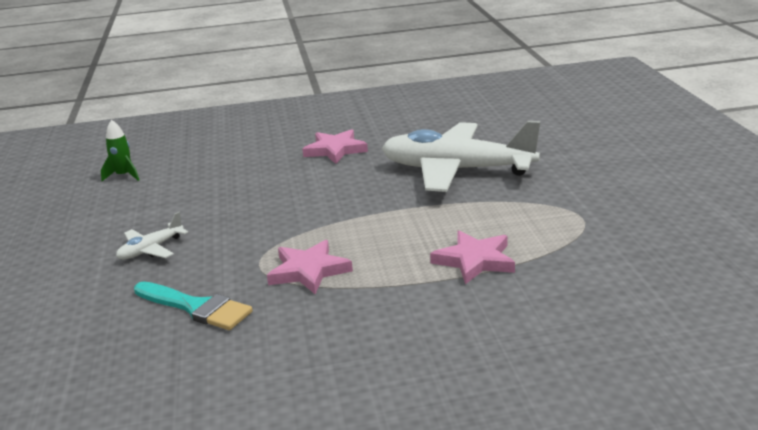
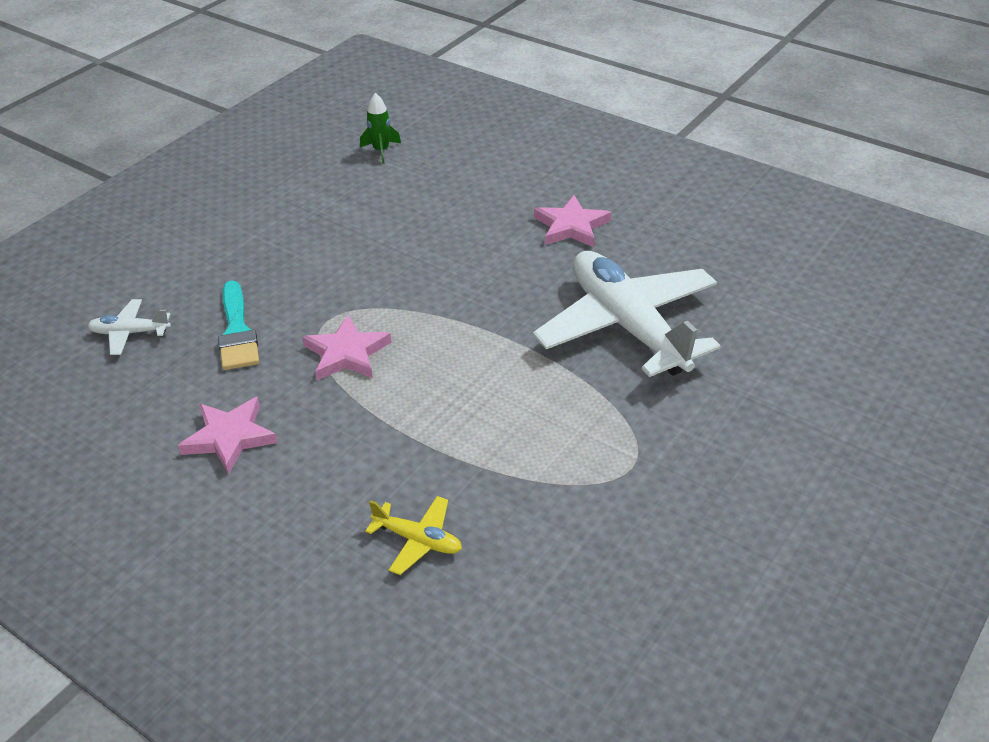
camera: 45 degrees right, 15 degrees up
(151, 249) = (290, 250): white plane -> white plane (130, 333)
(474, 260) = (468, 440): pink star -> pink star (230, 437)
(545, 318) = (418, 540): none -> yellow plane

